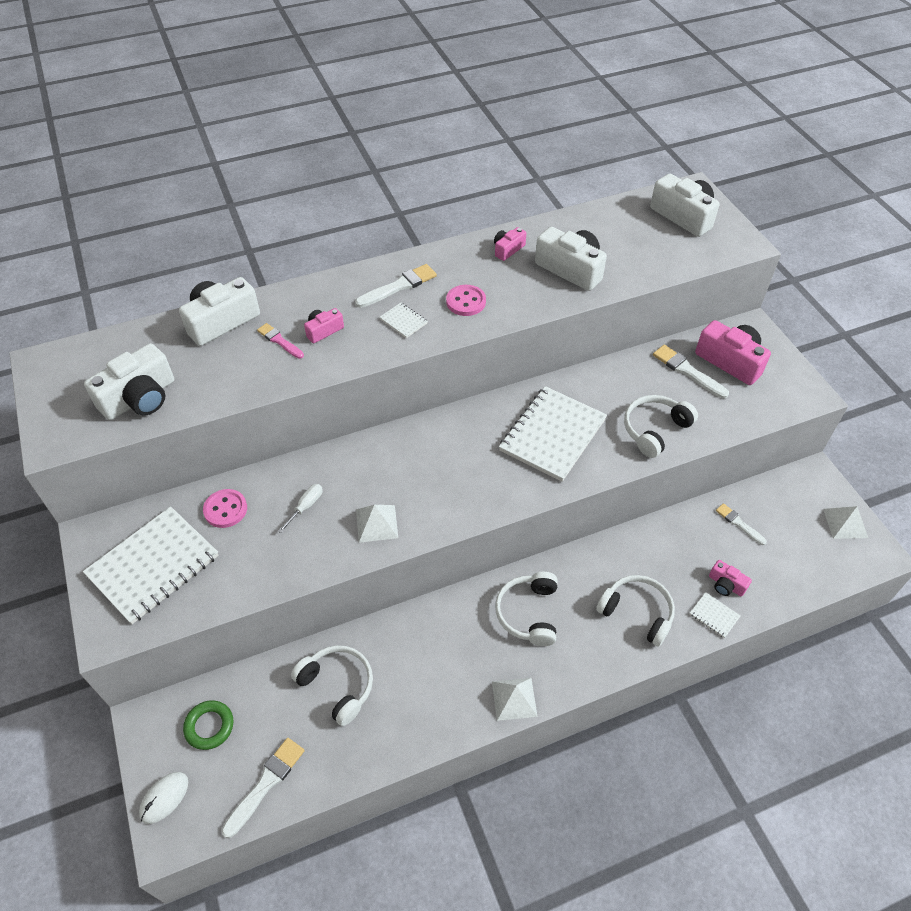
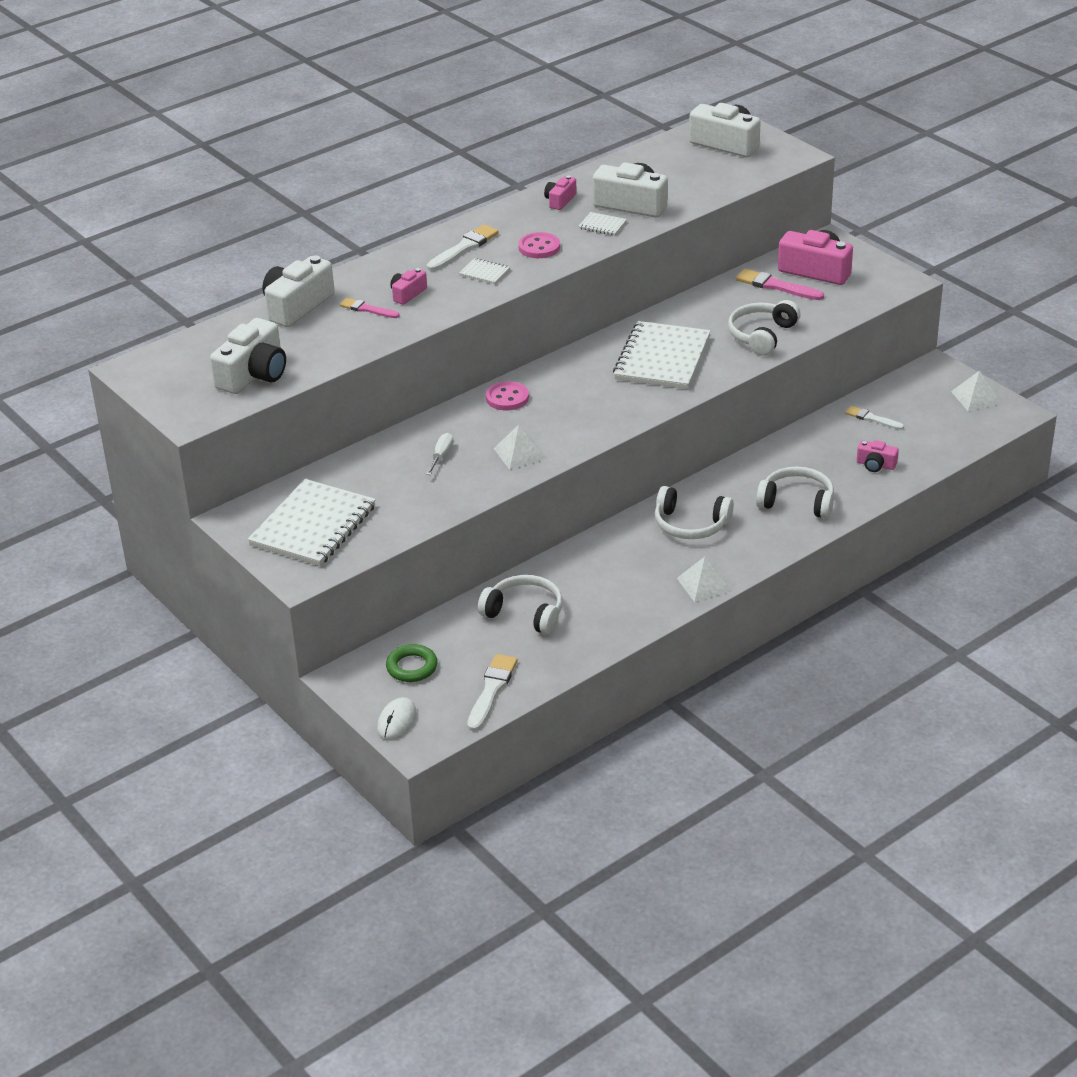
camera: 15 degrees left, 15 degrees down
(225, 509) = (360, 474): pink button -> pink button (507, 398)
(529, 613) = (690, 524): white headphones -> white headphones turned 60 degrees counterclockwise
(687, 371) = (776, 286): white brush -> pink brush
(714, 616) = (872, 489): white notebook -> white notebook (602, 225)

